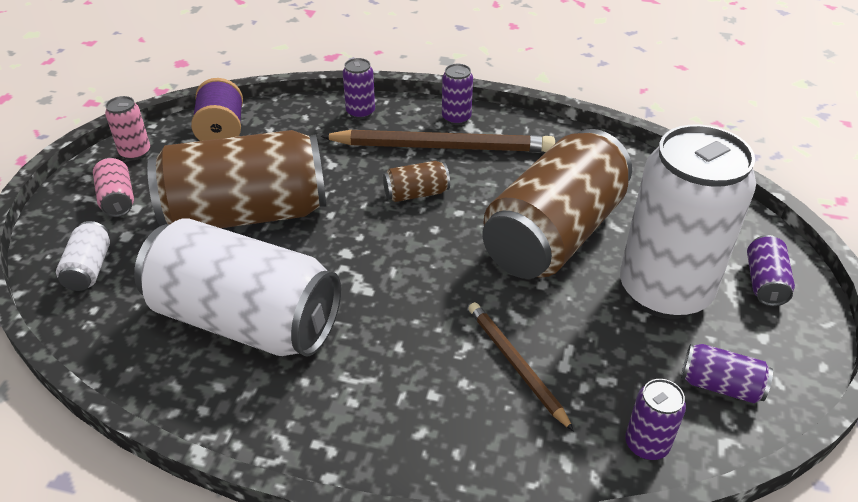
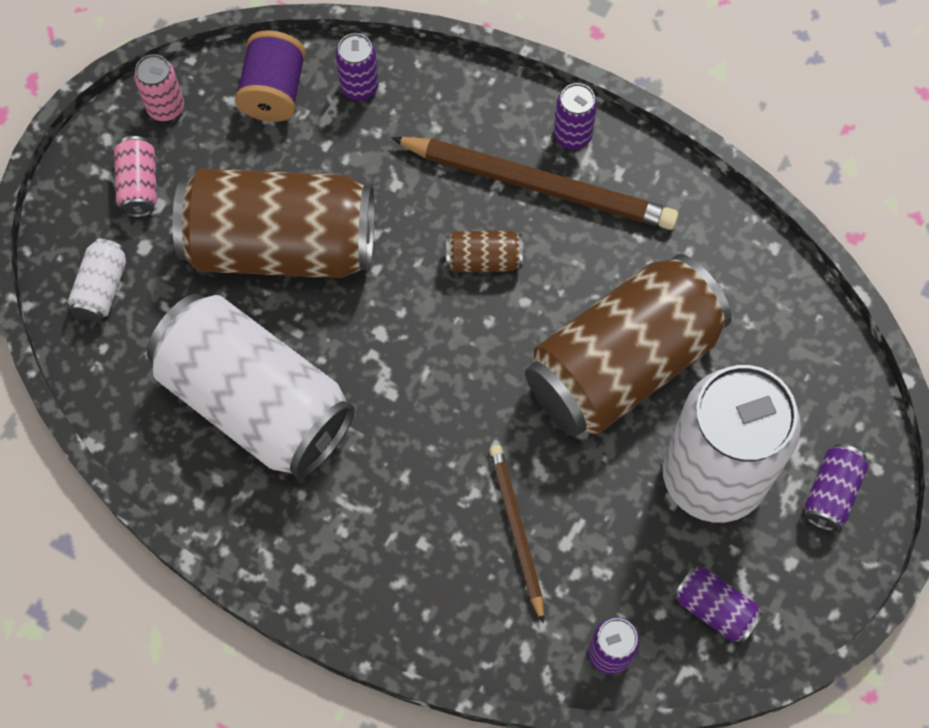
camera: 15 degrees right, 25 degrees up
(360, 112) = (453, 95): purple can -> purple can (359, 87)

